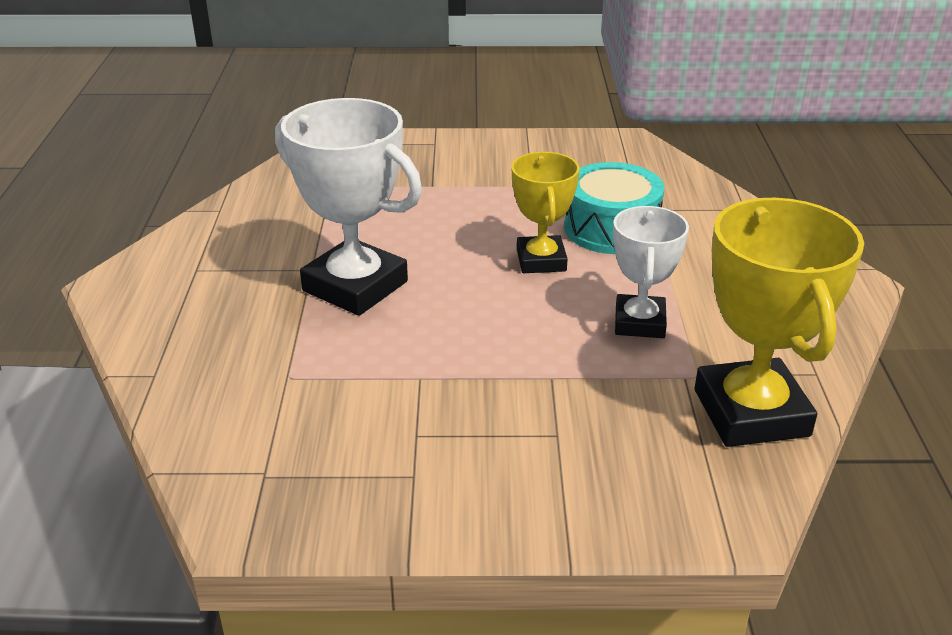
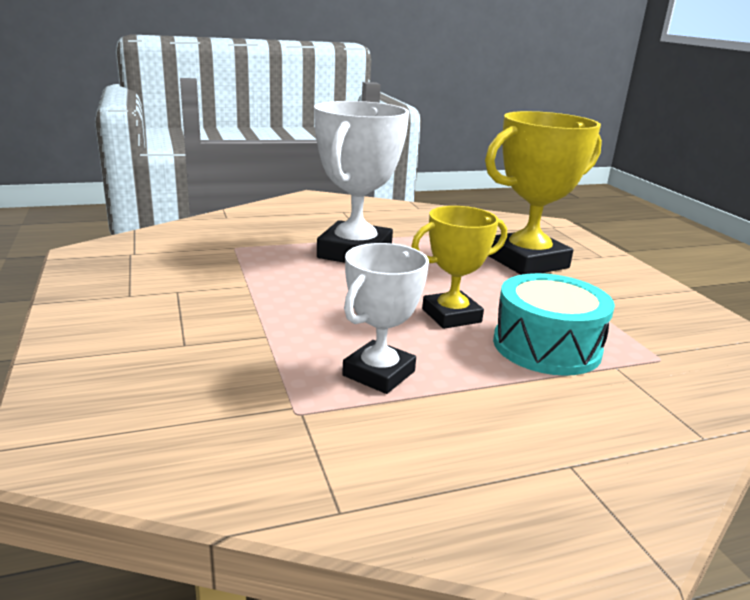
camera: 70 degrees right, 10 degrees down
(639, 322) = (379, 373): white trophy -> white trophy turned 45 degrees counterclockwise
(751, 413) = (238, 455): yellow trophy -> yellow trophy (527, 261)

